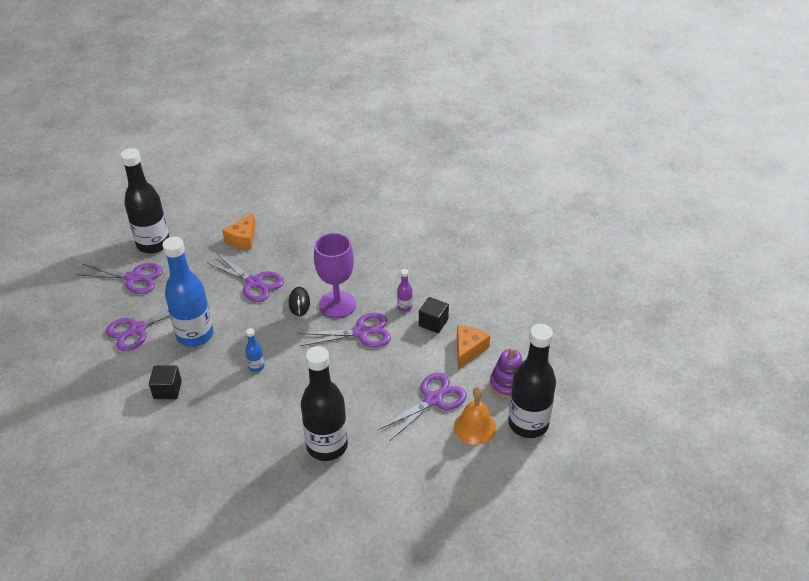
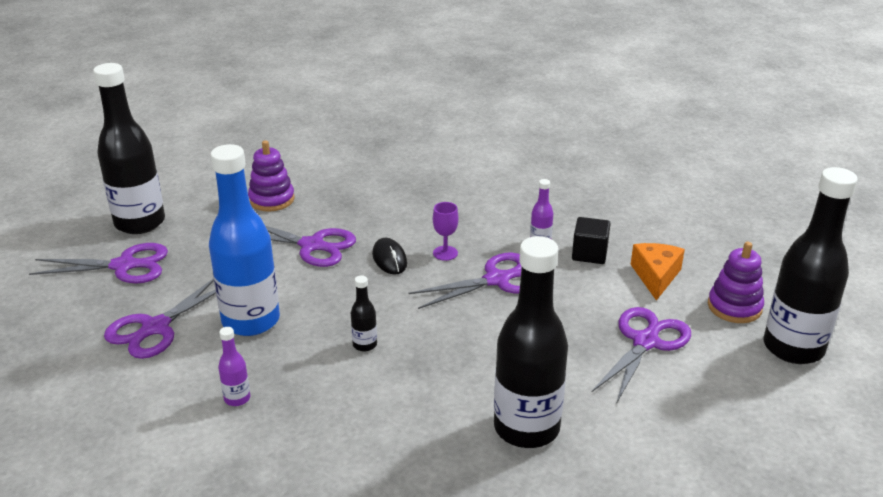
camera: 15 degrees left, 10 degrees down
(167, 390) = (237, 398): black cube -> purple bottle
(243, 239) = (271, 199): orange cheese -> purple stacking toy
(256, 366) = (365, 345): blue bottle -> black bottle
(337, 304) = (445, 253): purple goblet -> purple goblet, size x0.46
(475, 427) = (724, 364): orange bell -> none

